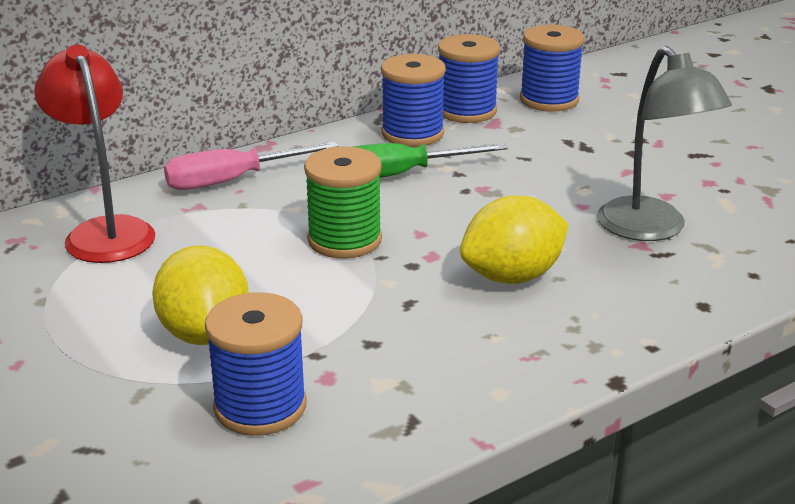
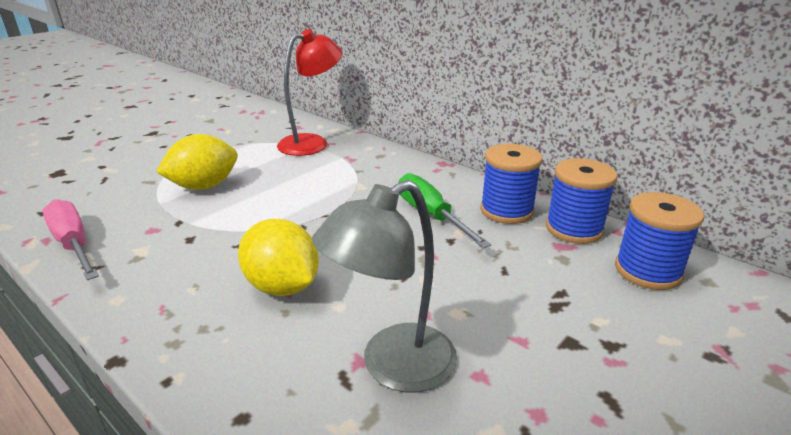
camera: 75 degrees right, 0 degrees up
(233, 180) = (388, 162): pink screwdriver -> pink screwdriver (73, 244)
(260, 407) = (125, 214): blue spool -> none
(344, 240) = (322, 209): green spool -> none

